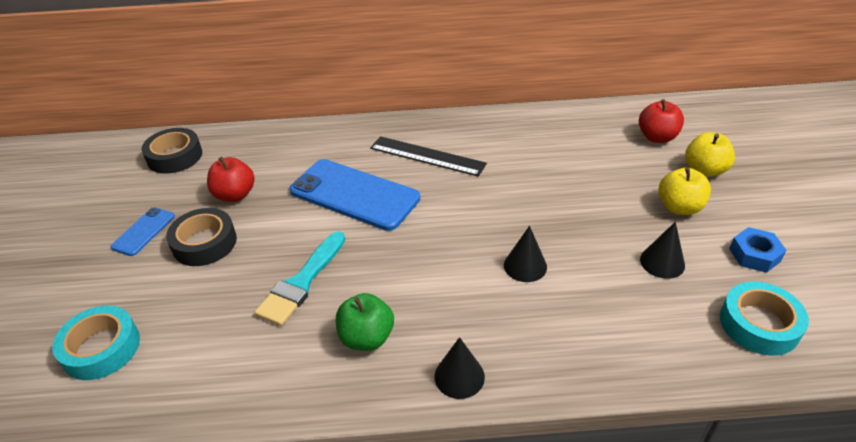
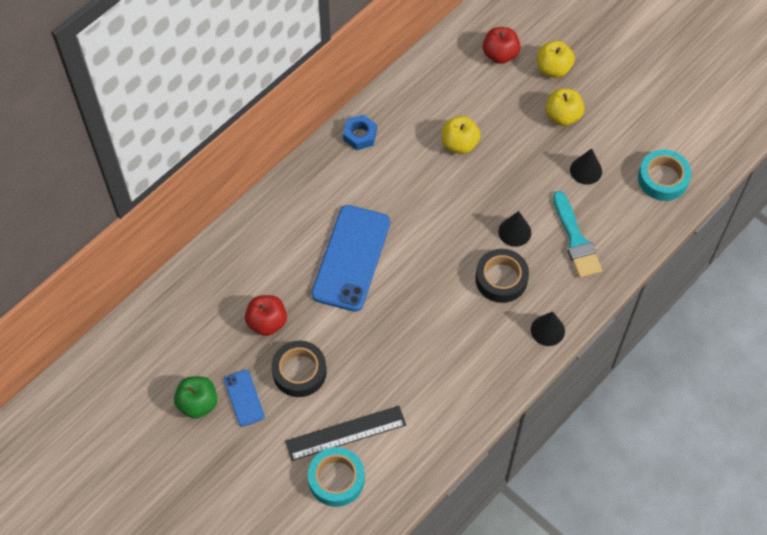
camera: 45 degrees left, 20 degrees up
(175, 156) = (170, 327): black tape -> black tape (501, 279)
(302, 282) = (398, 346): turquoise brush -> turquoise brush (576, 240)
(354, 194) = (351, 258): blue phone -> blue phone turned 60 degrees counterclockwise
(367, 337) = (477, 348): green apple -> green apple (198, 403)
(427, 156) = (362, 186): black ruler -> black ruler (346, 433)
(547, 174) = (459, 144): none -> yellow apple
(754, 255) = (629, 127): blue nut -> blue nut (360, 135)

